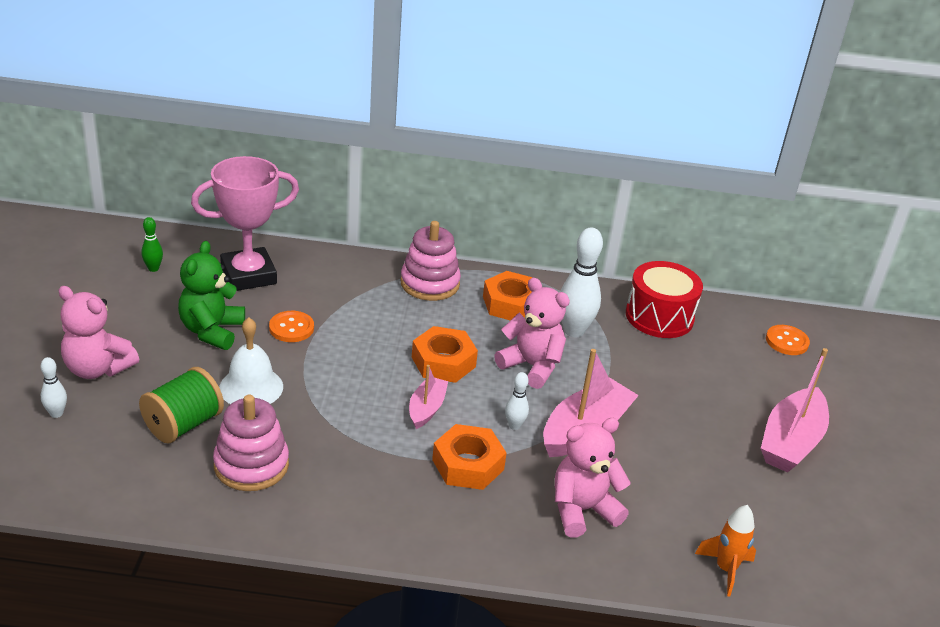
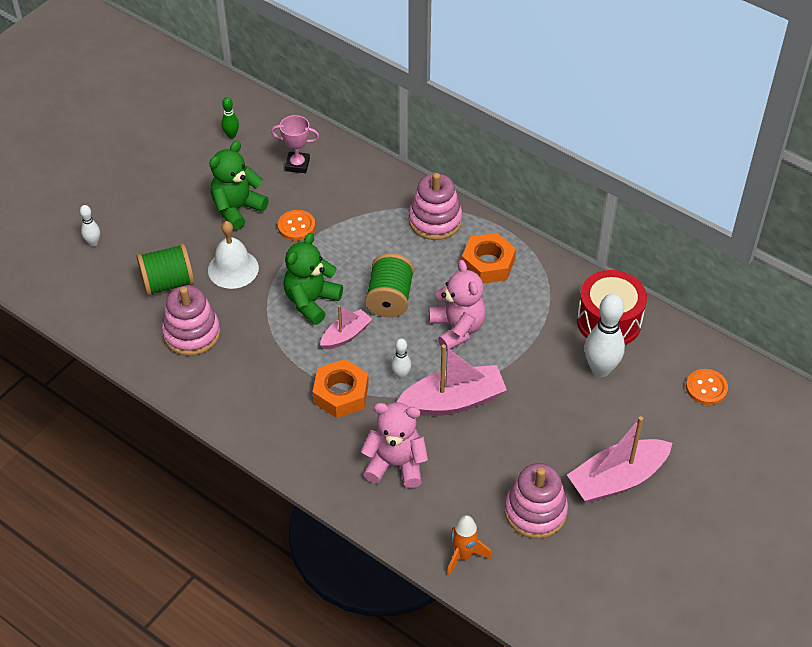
camera: 35 degrees right, 15 degrees up
(97, 368) = (140, 214): pink teddy bear -> none
(248, 275) = (297, 165): pink trophy -> pink trophy, size x0.54
(364, 390) = (311, 301): none -> green teddy bear
(443, 362) = (390, 299): orange nut -> green spool
(574, 331) = (520, 308): white bowling pin -> white bowling pin (600, 369)
(750, 499) = (535, 511): none -> pink stacking toy

